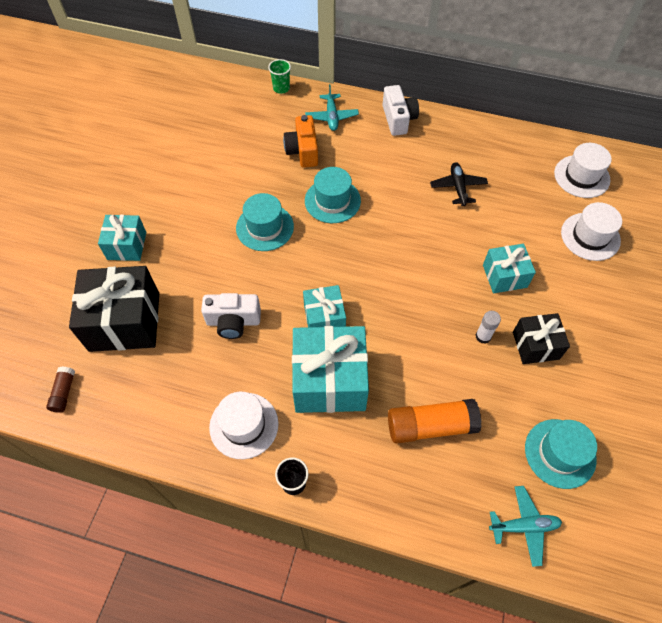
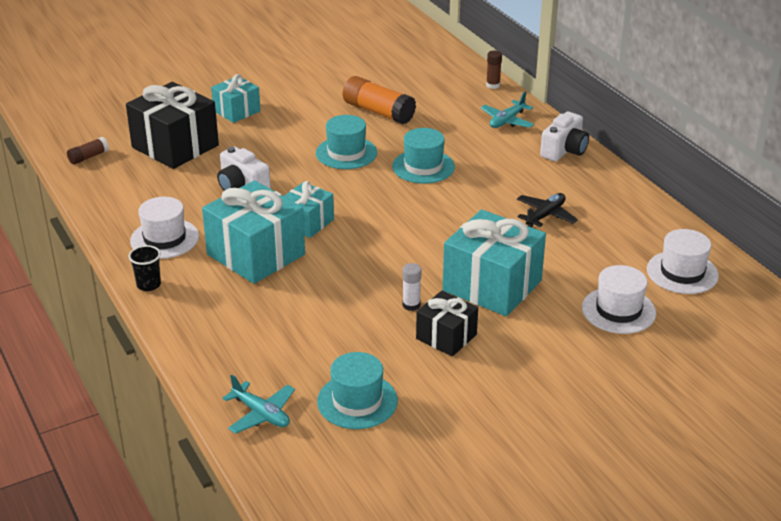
camera: 45 degrees right, 25 degrees down
(281, 88) = (493, 85): green cup -> brown glue stick
(303, 151) = (448, 128): orange camera -> none
(430, 426) = (285, 321): orange glue stick -> orange glue stick (378, 112)
(504, 276) = (492, 285): turquoise gift -> turquoise gift, size x1.75

